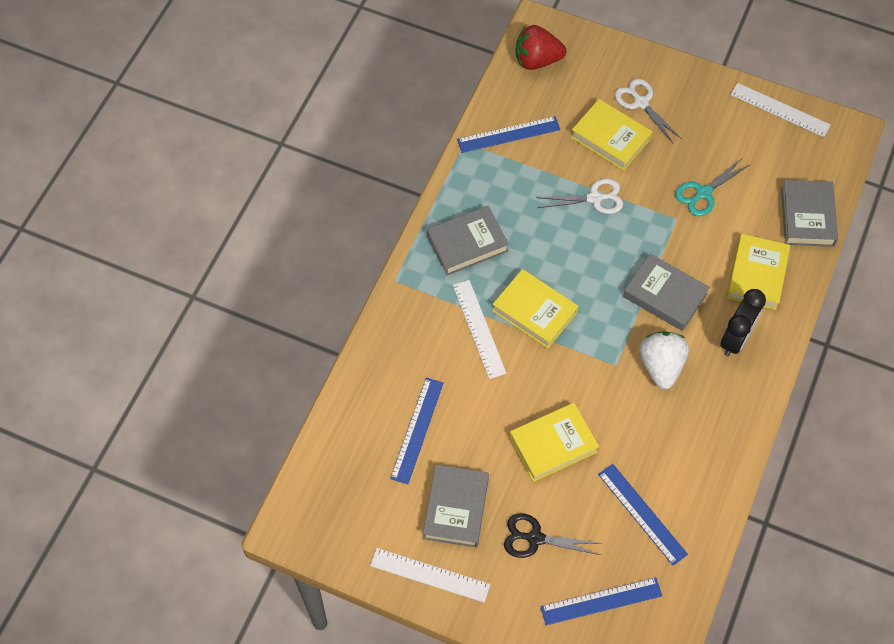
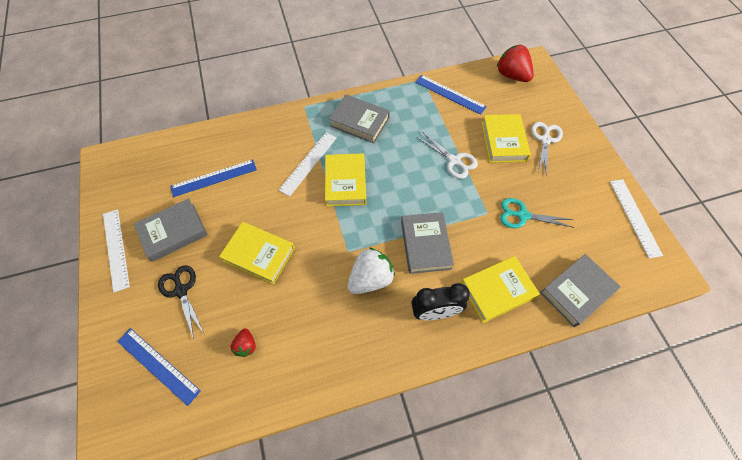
camera: 50 degrees right, 0 degrees up
(642, 514) = (246, 345): blue ruler -> red strawberry

